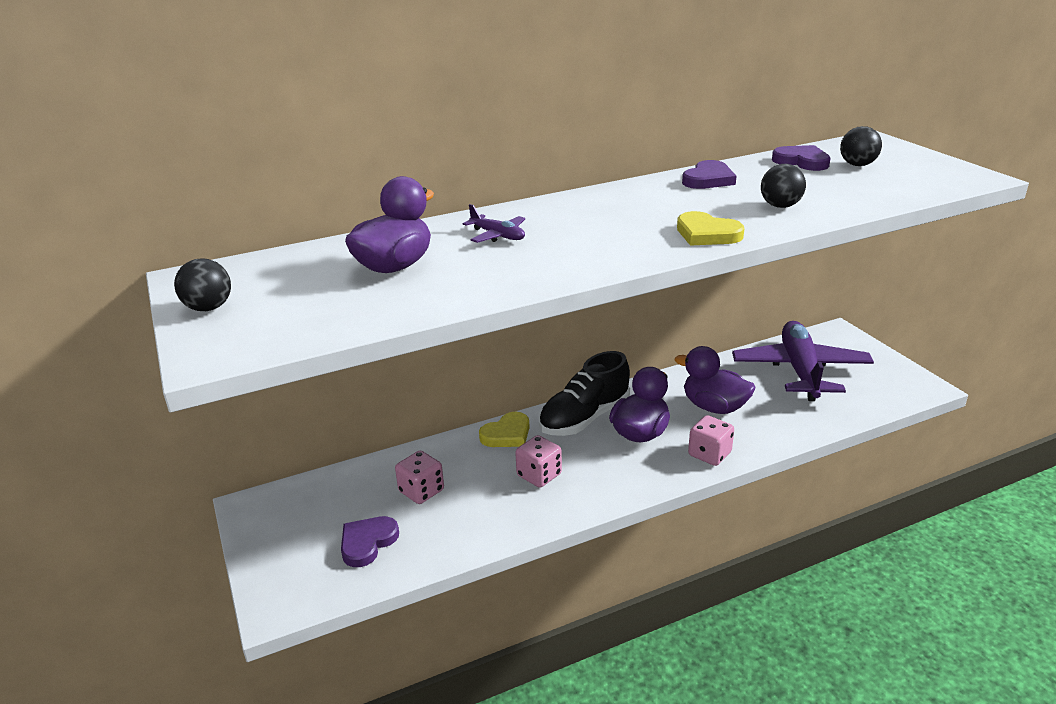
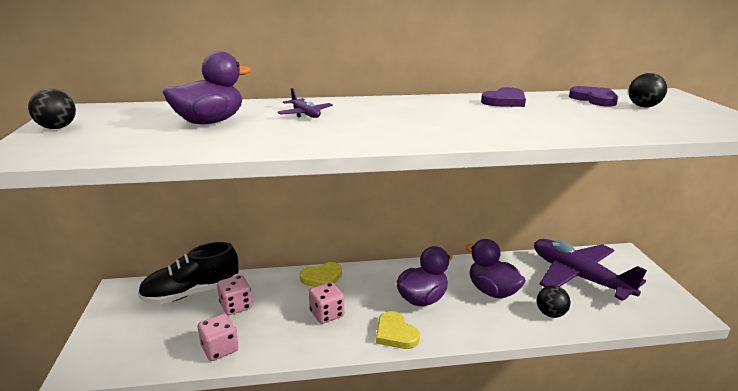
camera: 15 degrees right, 5 degrees down
(367, 543) = (174, 335): purple heart -> none
(584, 418) = (385, 278): black shoe -> black shoe (192, 293)
(707, 234) = (470, 134): yellow heart -> yellow heart (395, 333)
(709, 454) = (470, 328): pink dice -> pink dice (220, 349)
(780, 206) = (552, 124): black ball -> black ball (550, 313)
(800, 371) = (578, 277): purple plane -> purple plane turned 60 degrees counterclockwise

